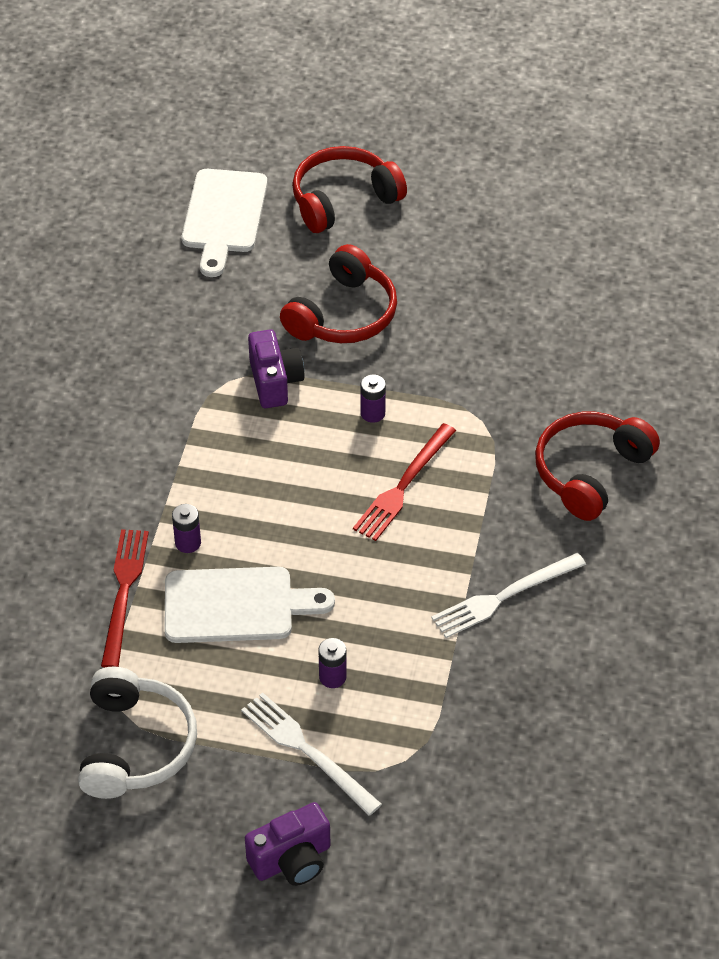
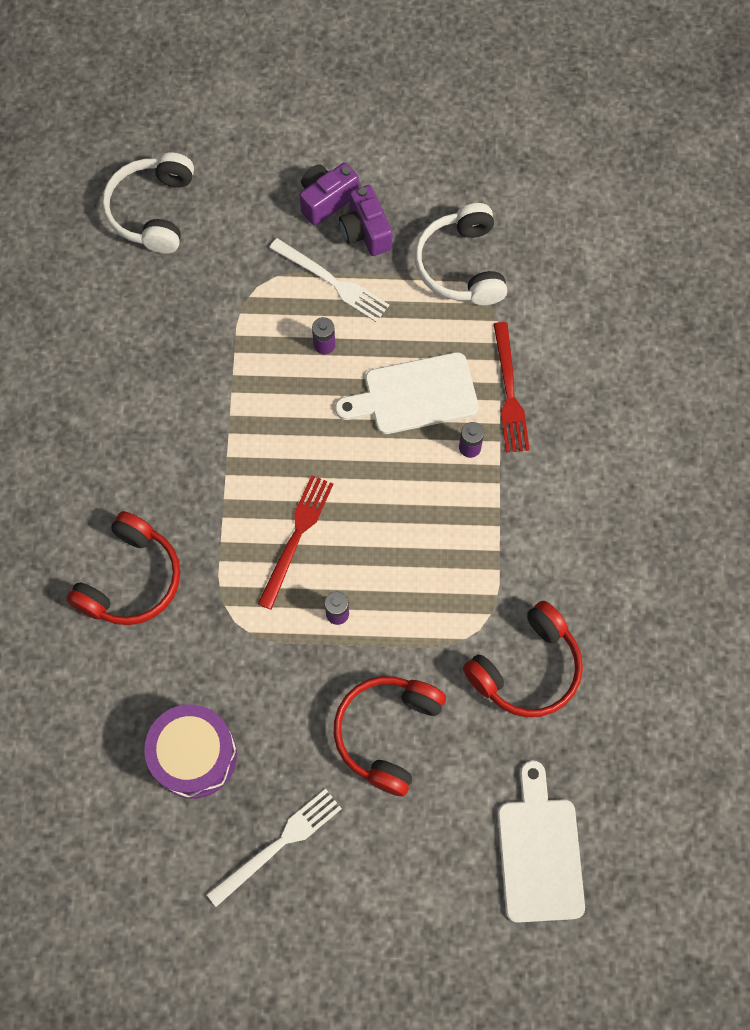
camera: 170 degrees right, 20 degrees up
(275, 382) = (435, 635): purple camera -> purple camera (365, 232)
(343, 200) = (418, 901): red headphones -> red headphones (526, 668)
(504, 596) = (196, 439): white fork -> white fork (278, 844)
(533, 882) = (153, 211): none -> white headphones
(536, 323) = (194, 755): none -> purple drum

